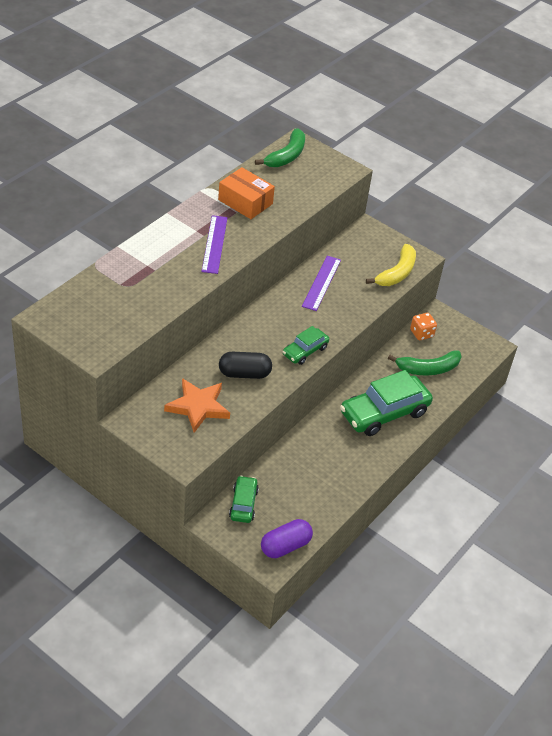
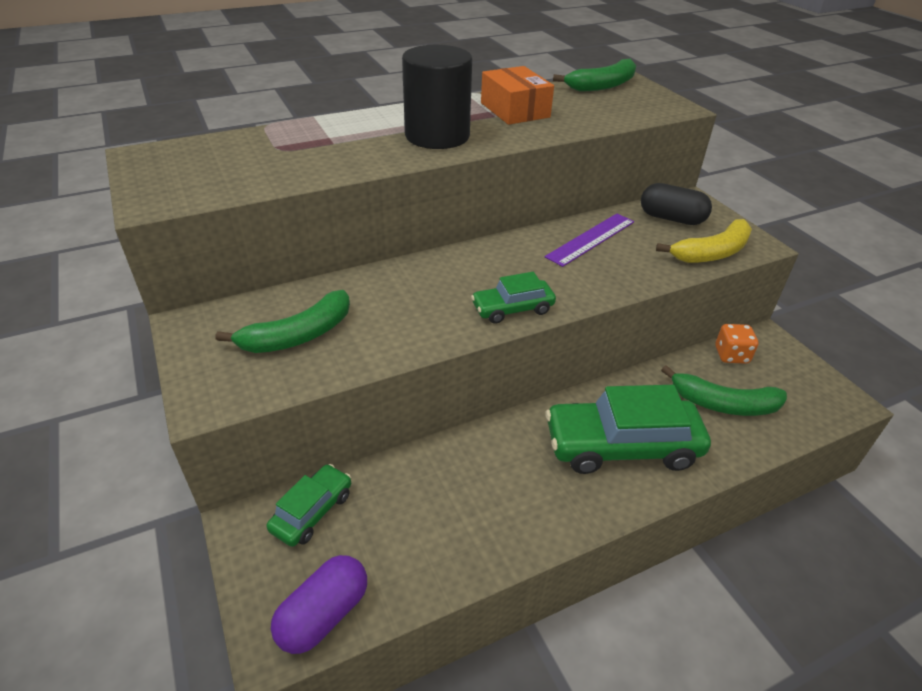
camera: 30 degrees right, 5 degrees down
(198, 407) = (297, 335): orange star -> green banana
(214, 244) = (437, 136): purple ruler -> black cylinder
(244, 373) = (401, 312): black capsule -> black capsule (671, 218)
(285, 546) = (323, 614): purple capsule -> purple capsule turned 45 degrees counterclockwise

